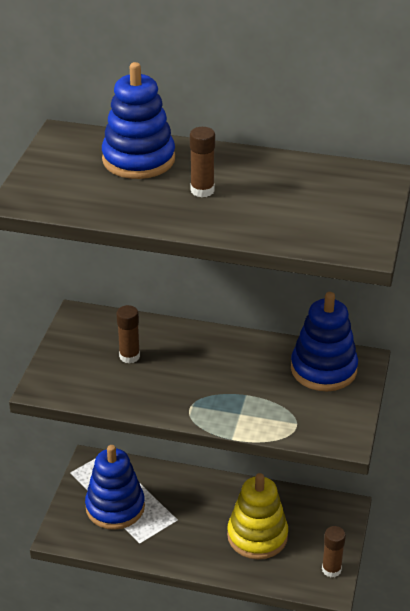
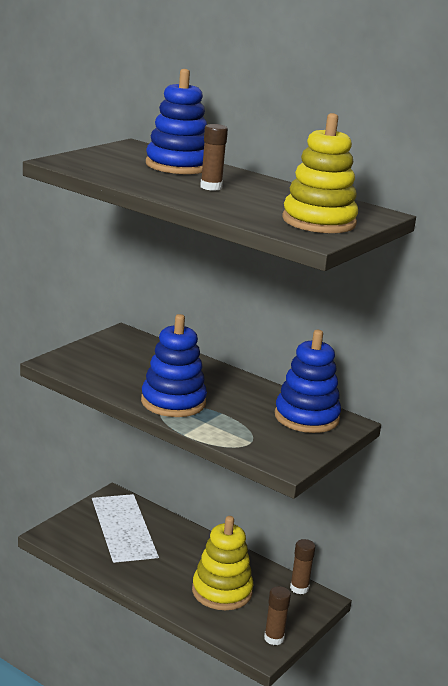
camera: 20 degrees right, 15 degrees down
(115, 507) = (111, 531): blue stacking toy -> blue stacking toy (173, 402)
(129, 356) = (142, 365): brown glue stick -> brown glue stick (299, 588)
(344, 215) = (319, 222): none -> yellow stacking toy

